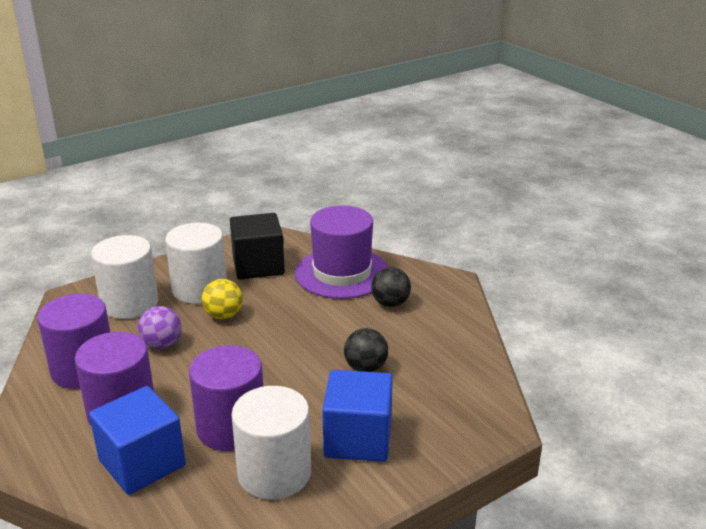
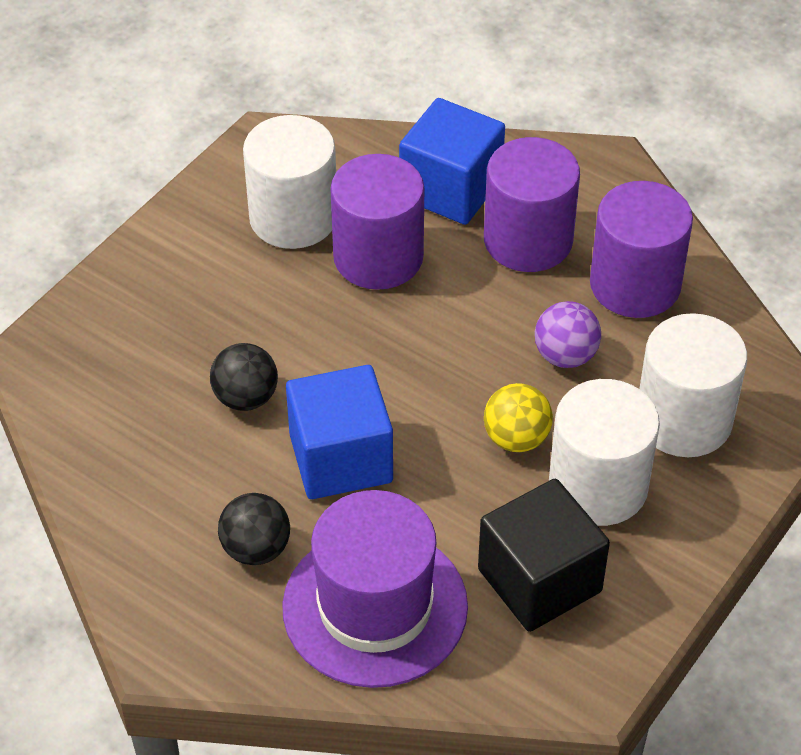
camera: 160 degrees right, 20 degrees up
(358, 439) = (213, 285): blue cube -> blue cube (341, 458)

